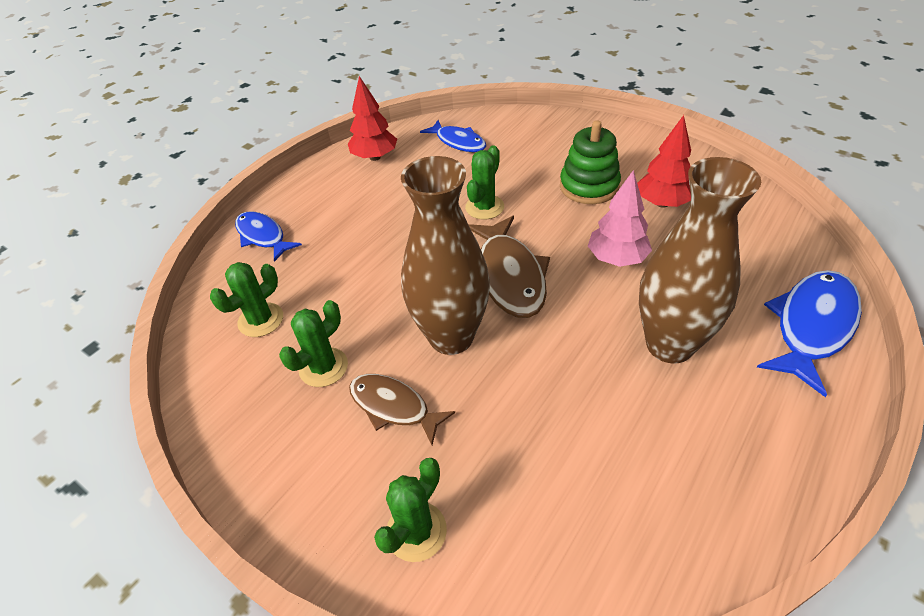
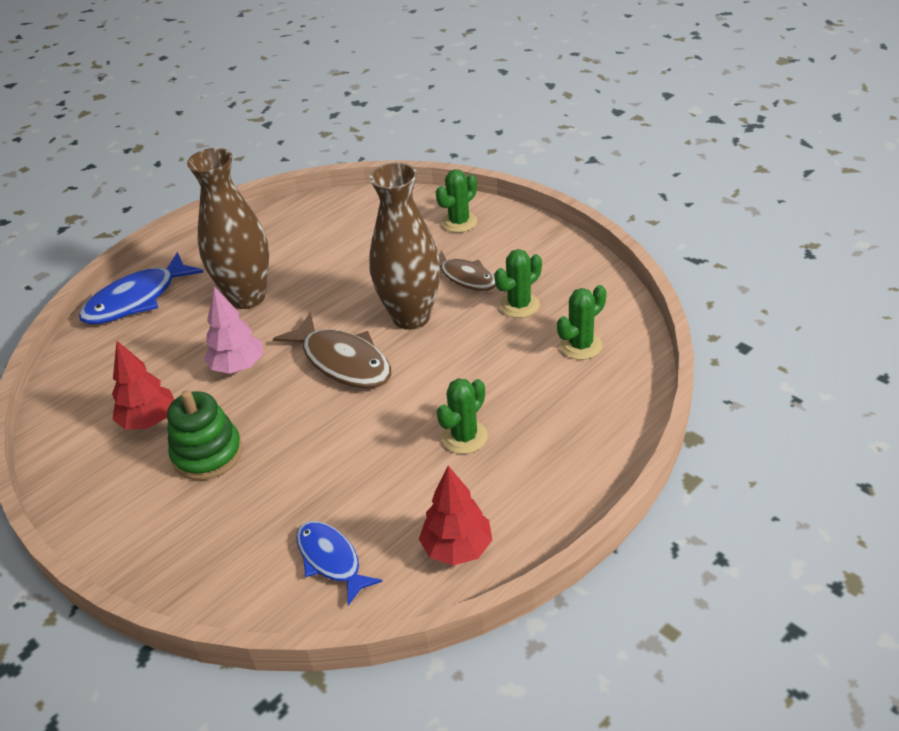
camera: 170 degrees left, 5 degrees down
(263, 236) = (598, 435): blue fish -> none
(484, 207) = (337, 441): green cactus -> green cactus (464, 437)
(510, 275) = (342, 361): brown fish -> brown fish turned 135 degrees clockwise

